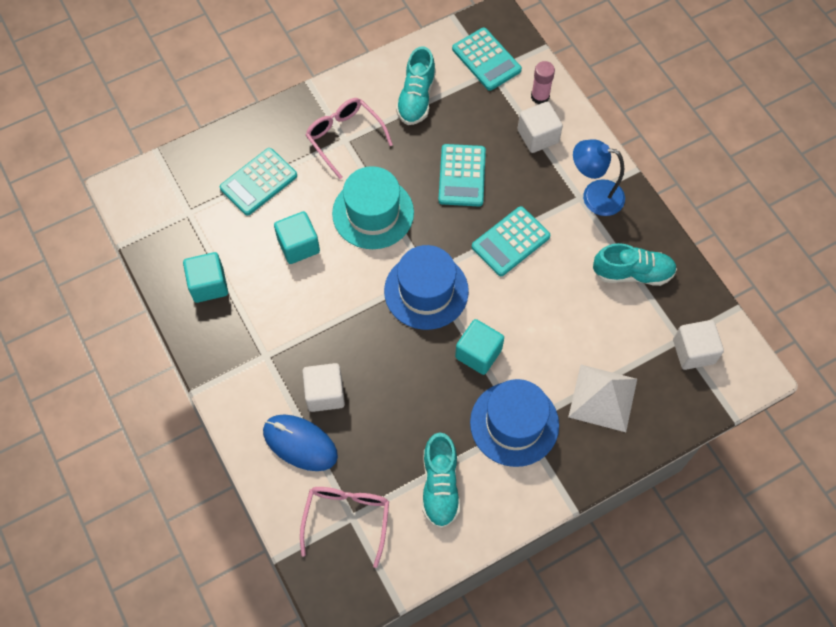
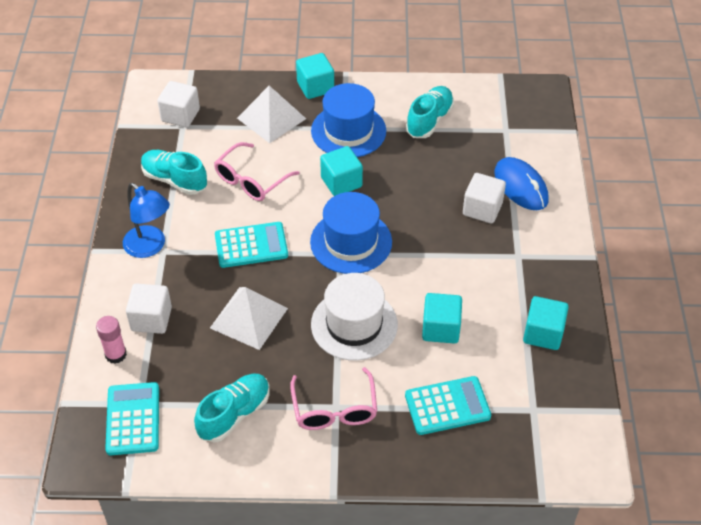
camera: 150 degrees left, 15 degrees down
(347, 519) = (510, 130): pink glasses -> pink glasses (251, 180)
(373, 213) = (354, 324): turquoise hat -> white hat
(462, 176) = (249, 318): turquoise calculator -> white pyramid
(590, 468) = (315, 87): none -> turquoise cube

